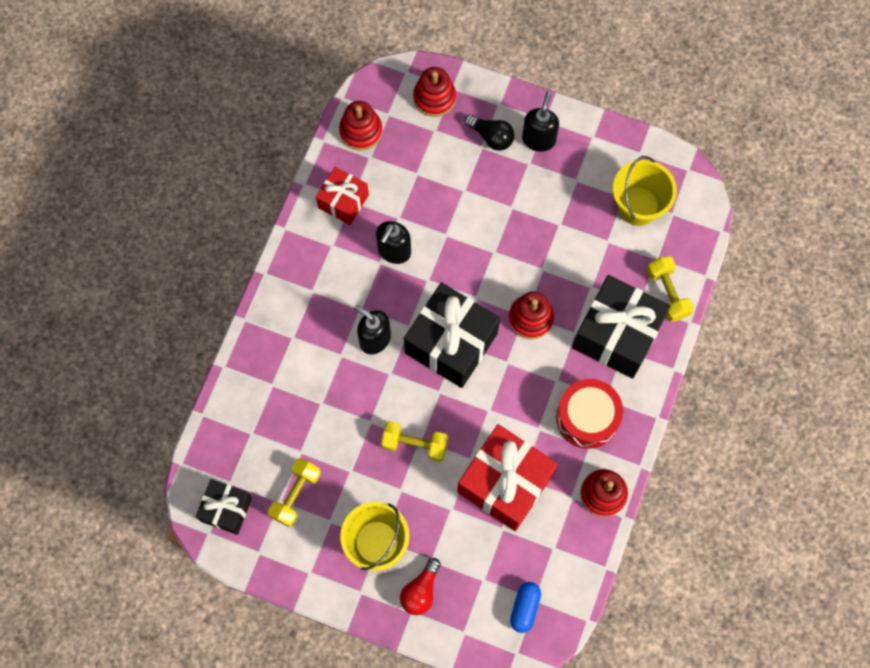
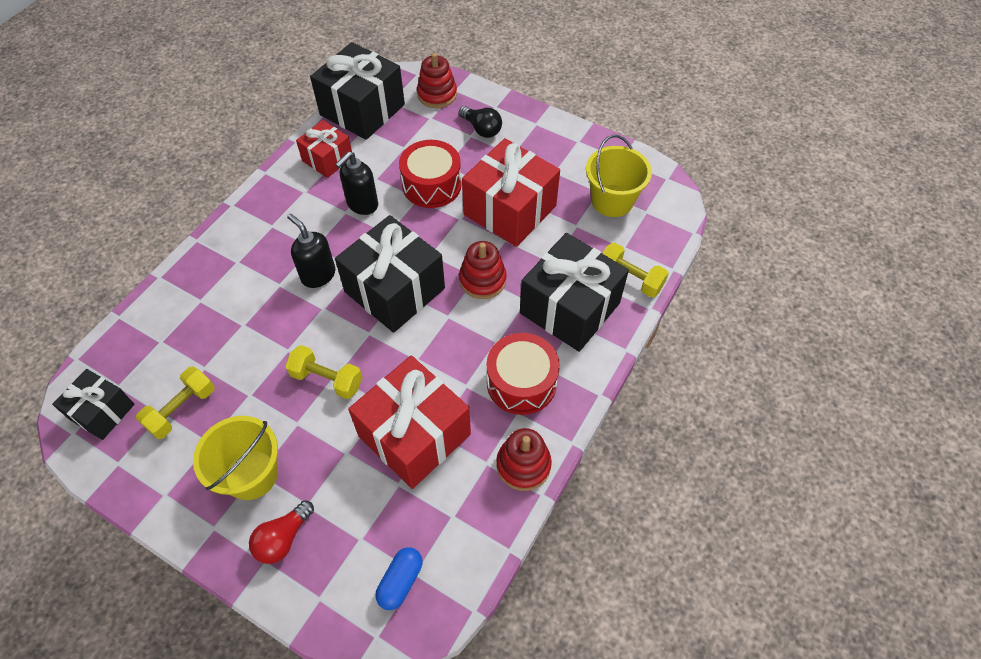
camera: 10 degrees right, 15 degrees down
(361, 131) = (362, 110): red stacking toy -> black gift
(457, 216) = (432, 185): none -> red drum
(538, 139) = (526, 136): black soap dispenser -> none
(540, 234) = (510, 210): none -> red gift
(667, 293) = (630, 278): yellow dumbbell -> yellow dumbbell turned 45 degrees counterclockwise

